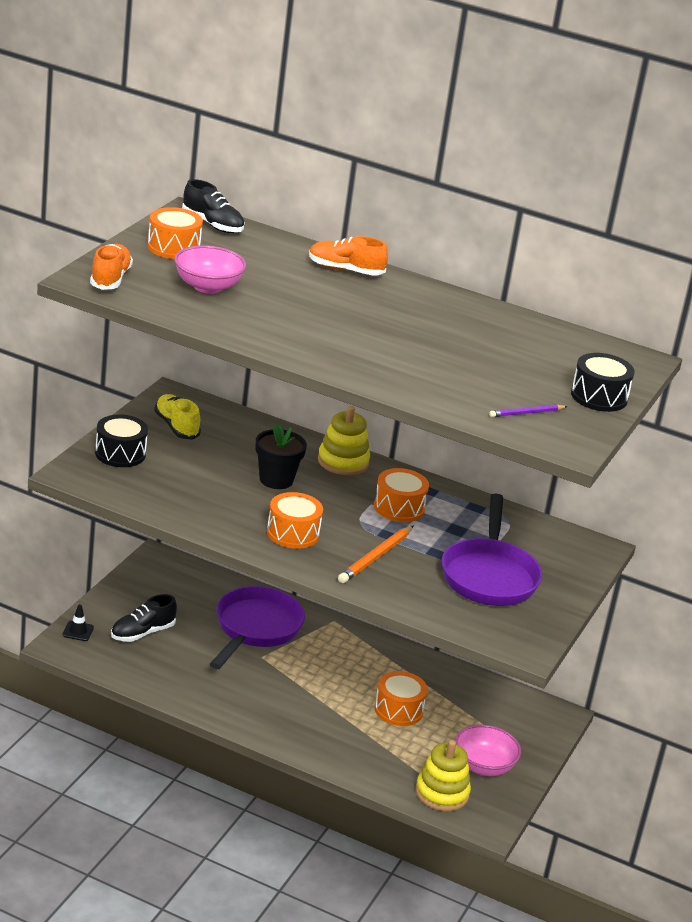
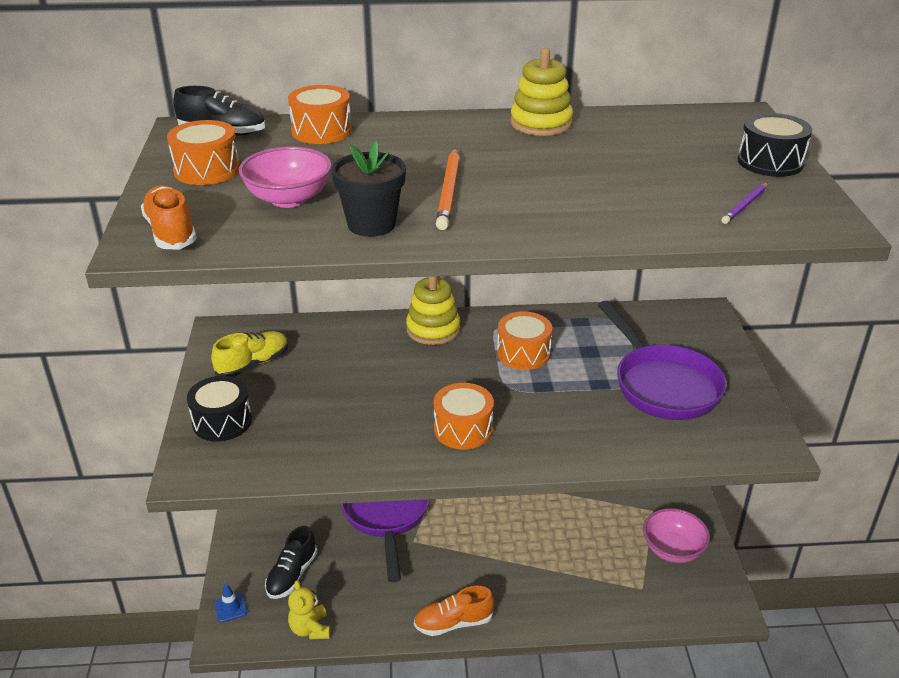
camera: 25 degrees left, 5 degrees up
(78, 631) = (230, 608): black traffic cone -> blue traffic cone
(127, 672) = (310, 629): none -> yellow teddy bear
(176, 427) = (253, 364): yellow shoe -> yellow shoe turned 105 degrees clockwise
(276, 480) = (394, 377): black flower pot -> black flower pot (371, 224)
(345, 270) = (401, 130): orange shoe -> orange shoe (453, 623)
(375, 557) = (557, 416): orange pencil -> orange pencil (449, 192)
(398, 710) = (563, 531): orange drum -> orange drum (321, 131)
(442, 793) = (668, 598): yellow stacking toy -> yellow stacking toy (541, 123)

